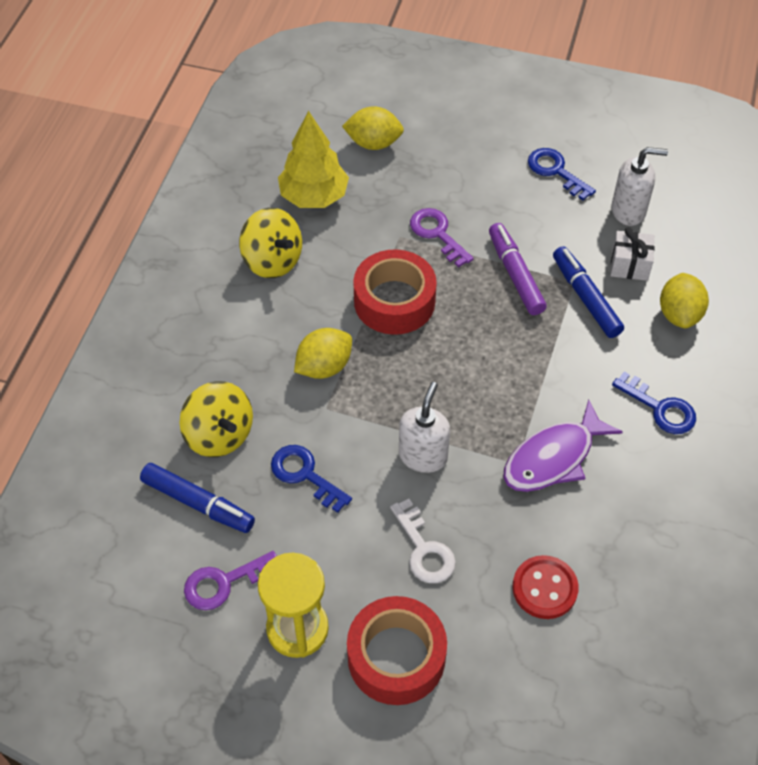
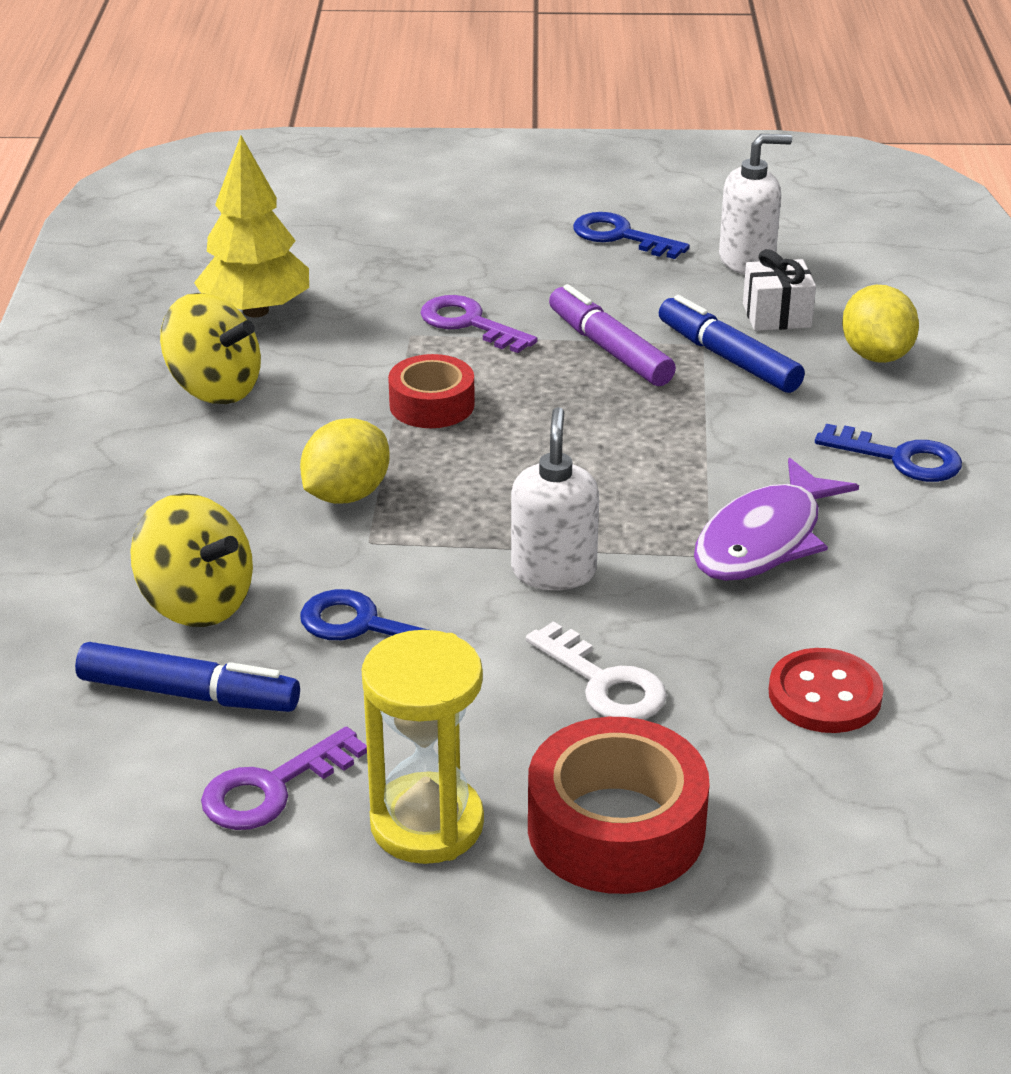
camera: 15 degrees left, 20 degrees down
(373, 143) = (329, 243): yellow lemon -> none
(394, 301) = (432, 405): red tape -> red tape, size x0.63

